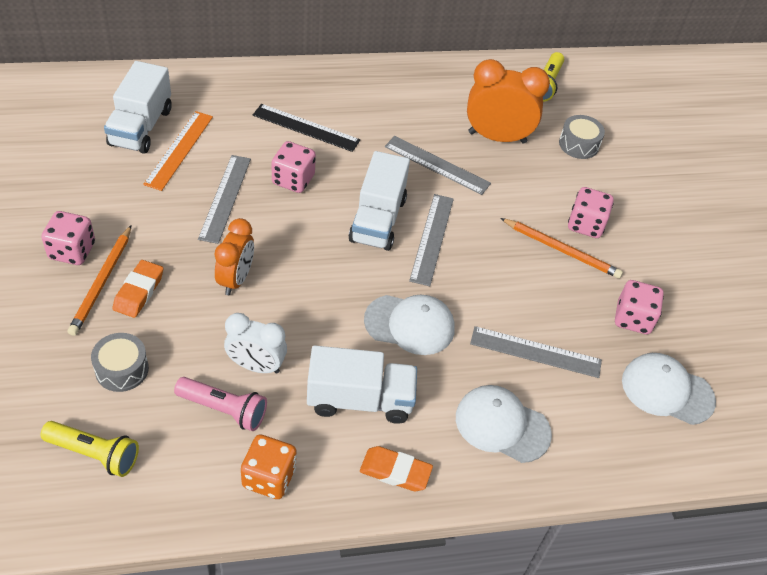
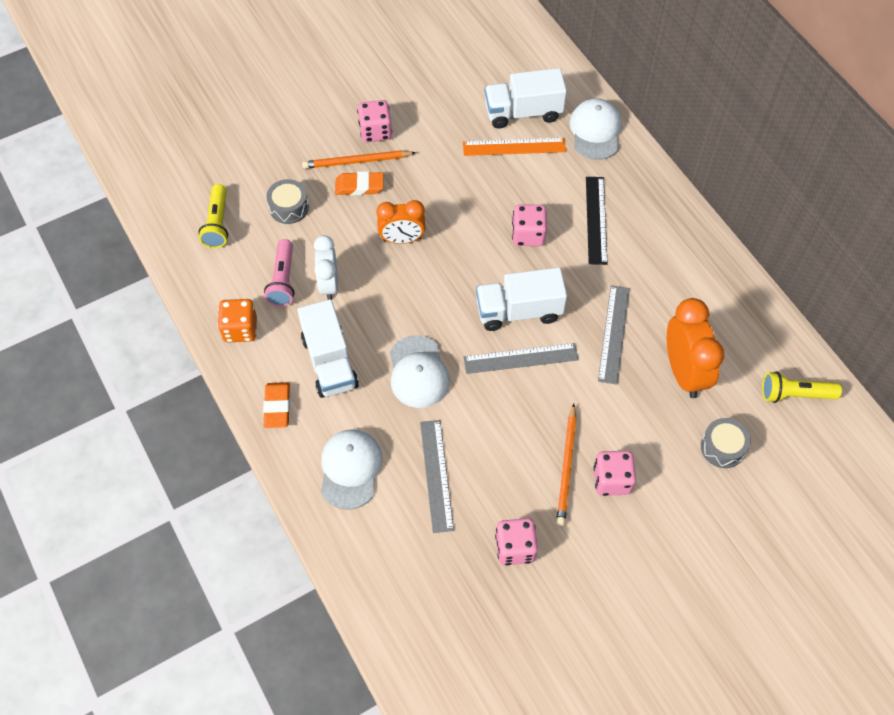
camera: 75 degrees right, 10 degrees up
(225, 198) = (480, 198): grey ruler -> none
(667, 390) = (446, 594): white cap -> white cap (595, 131)

